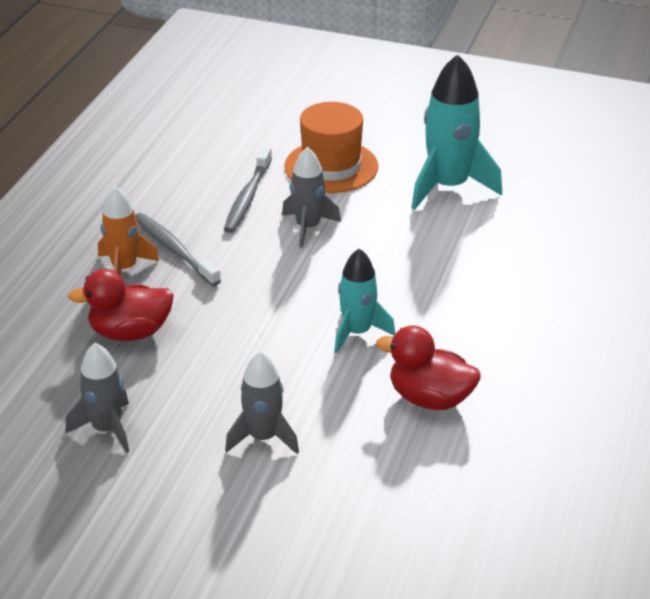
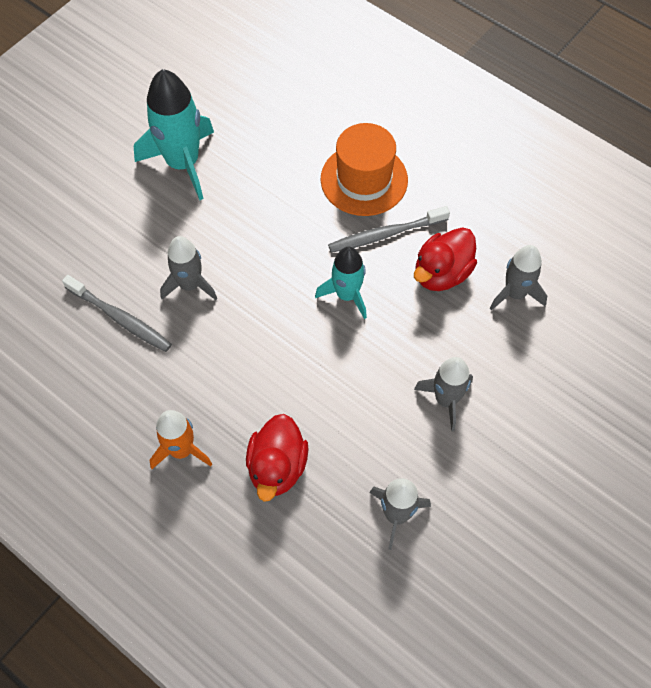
camera: 70 degrees left, 25 degrees up
(174, 250) = (173, 401): grey toothbrush -> grey toothbrush (386, 234)
(331, 167) = (107, 238): orange hat -> orange hat (364, 180)
(439, 467) = (515, 293): none -> grey rocket

